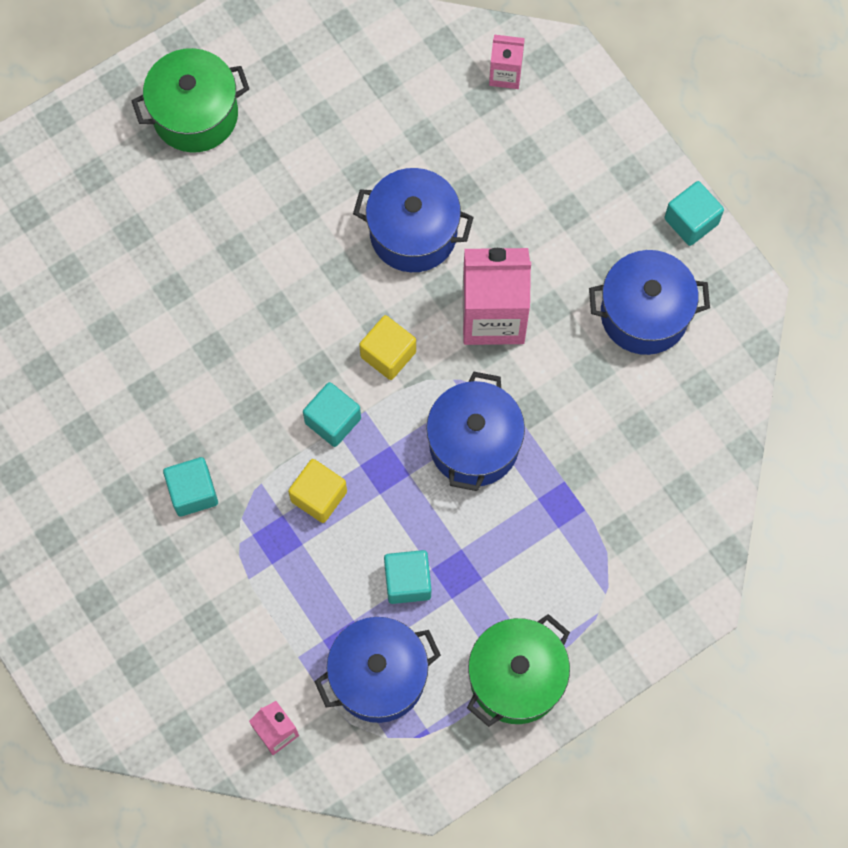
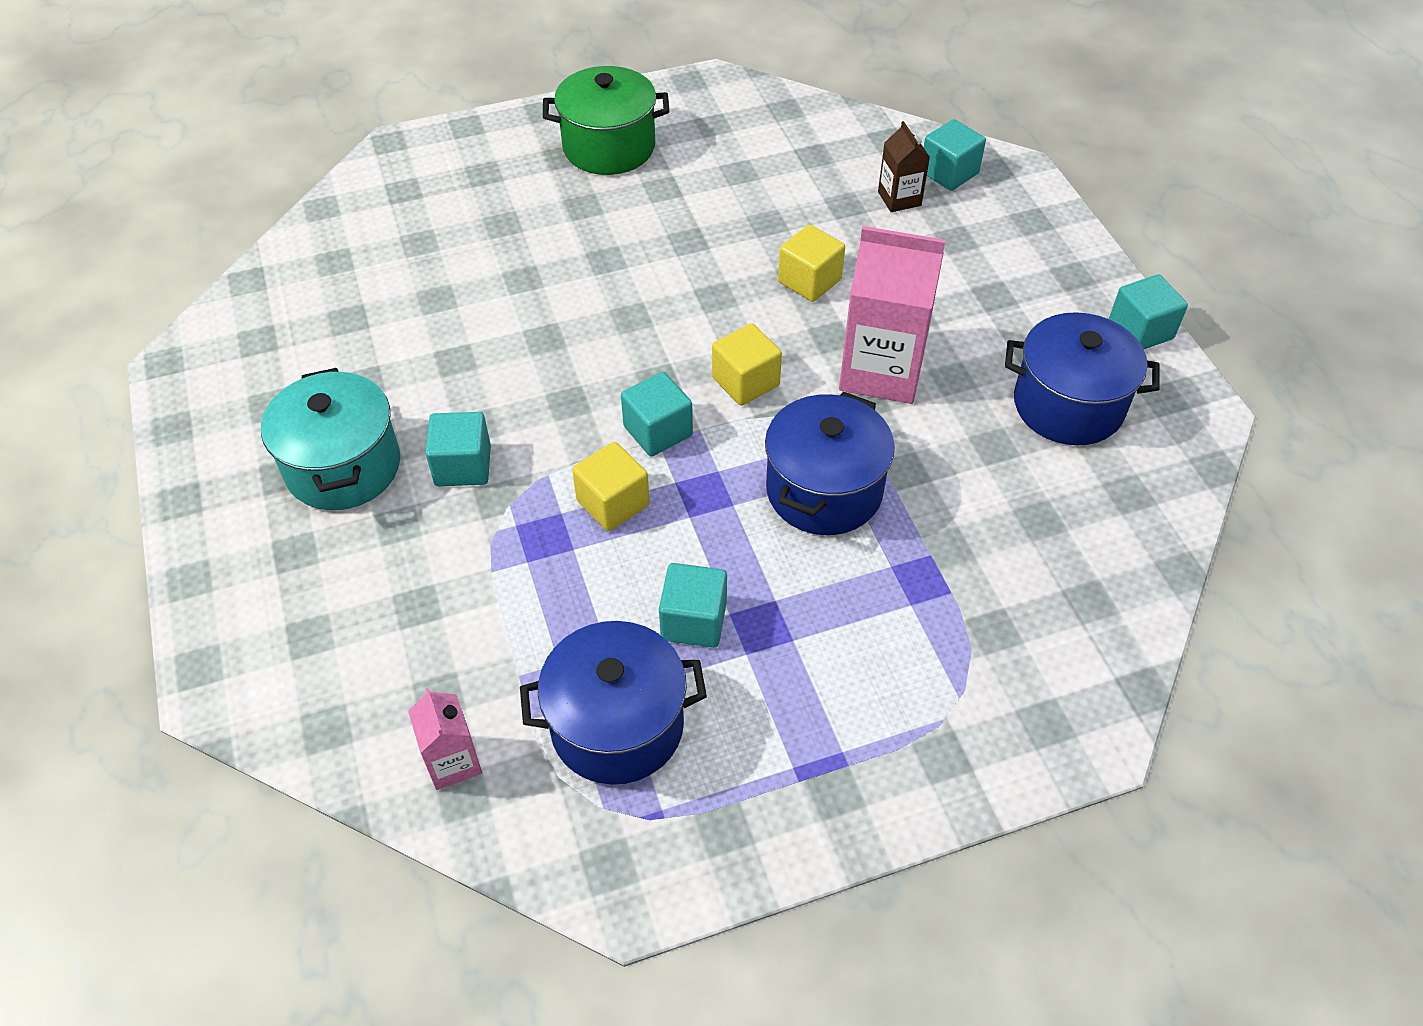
camera: 15 degrees right, 20 degrees down
(100, 517) = (343, 467): none -> turquoise pot
(413, 233) = (809, 281): blue pot -> yellow cube
(468, 117) = (899, 199): none -> brown carton
(505, 74) = (949, 173): pink carton -> turquoise cube
(516, 678) = (808, 774): green pot -> none

